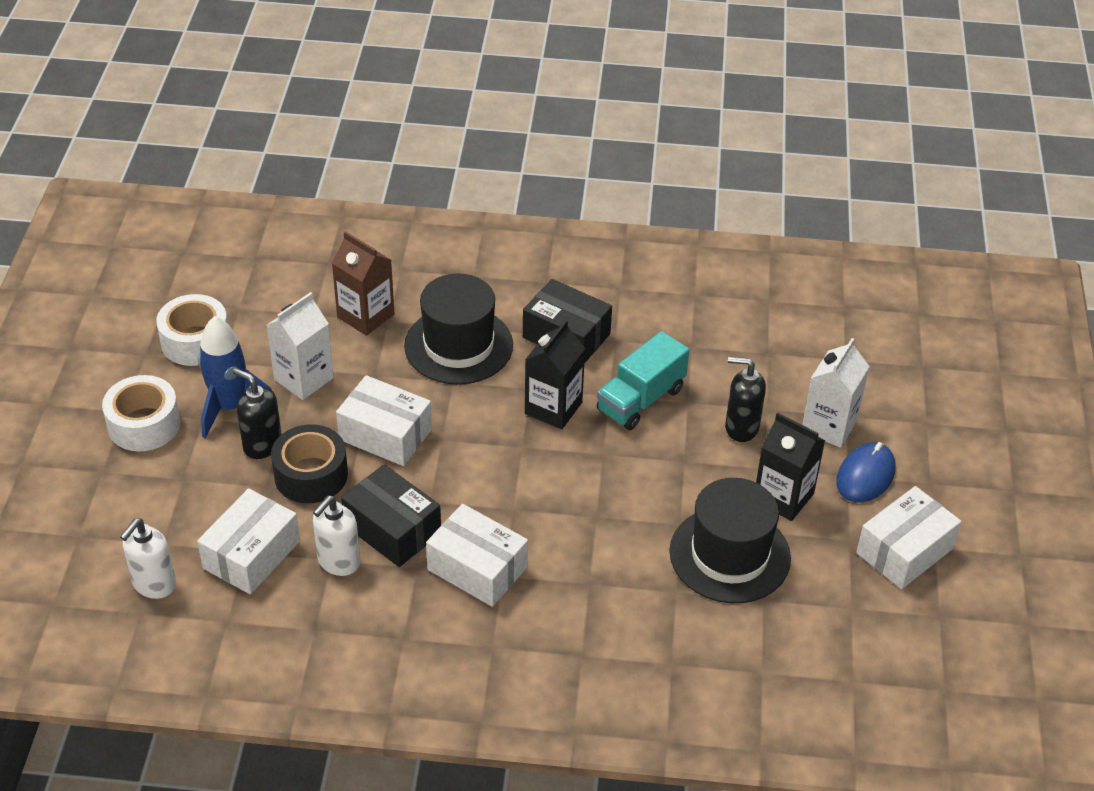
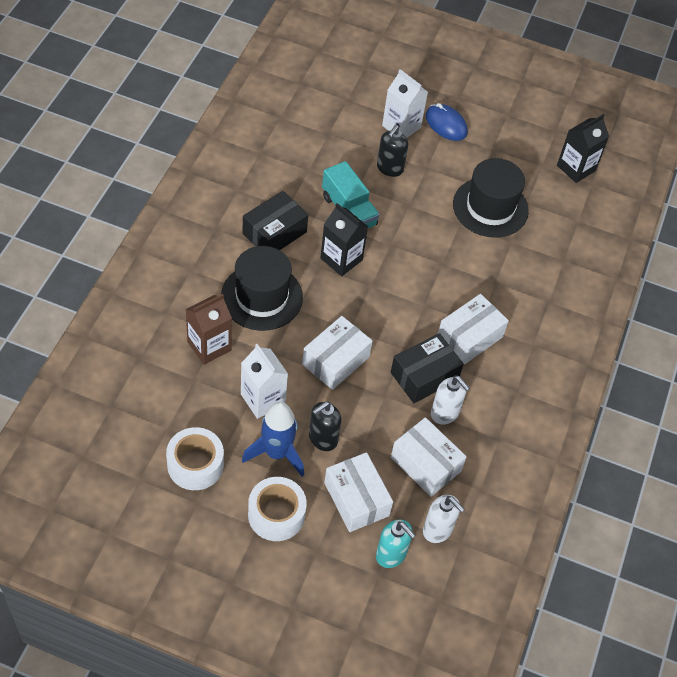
camera: 80 degrees left, 10 degrees up
(109, 543) = (391, 555): none -> turquoise soap dispenser
(311, 475) = (361, 414): black tape -> none
(783, 497) = (452, 167): black carton -> black carton (576, 168)
(904, 551) = (507, 128): white box -> white box (356, 499)

